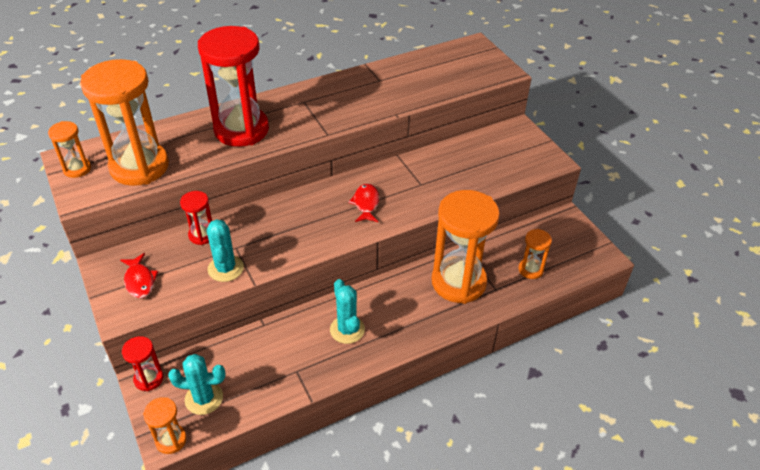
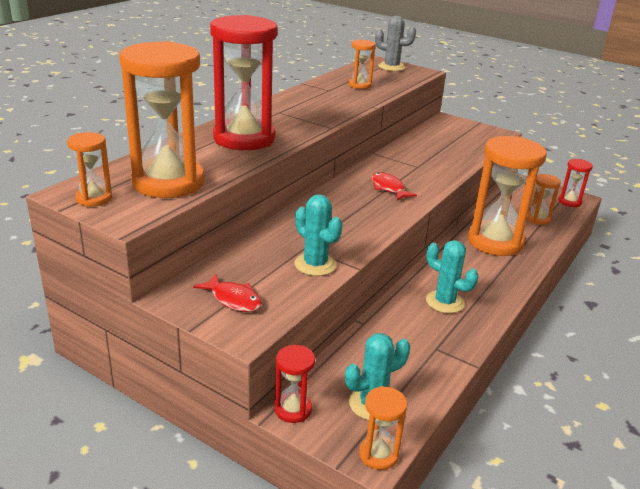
camera: 30 degrees left, 15 degrees down
(202, 235) = (259, 246): red hourglass -> red hourglass (569, 202)
(416, 80) = (360, 85): none -> orange hourglass
(479, 58) = (391, 67): none -> grey cactus

